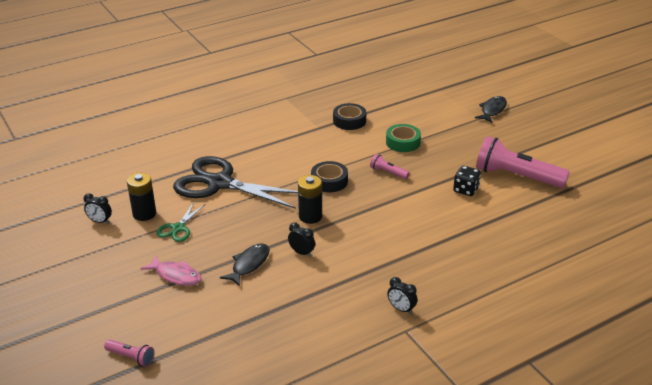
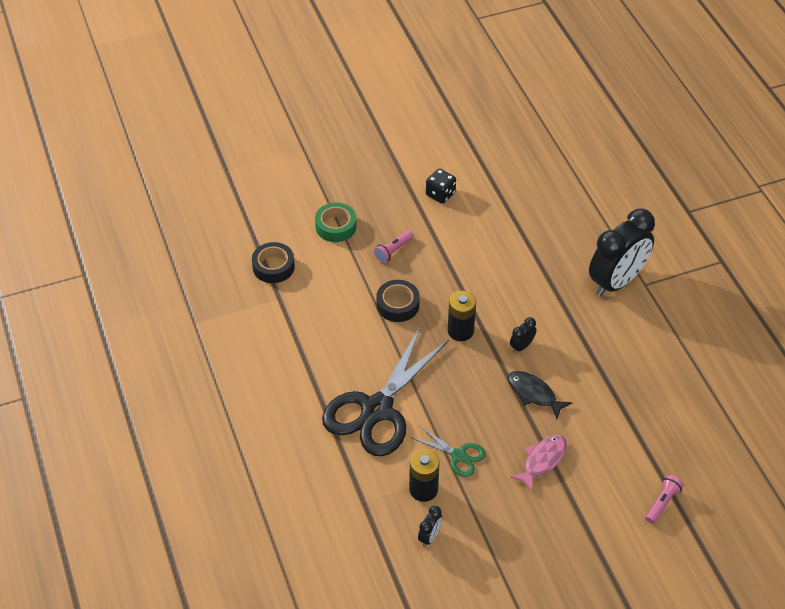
camera: 80 degrees left, 15 degrees up
(401, 309) = (616, 282): black clock -> black clock, size x2.48
(492, 110) = (291, 135): black fish -> none
(516, 176) = (426, 150): pink flashlight -> none

